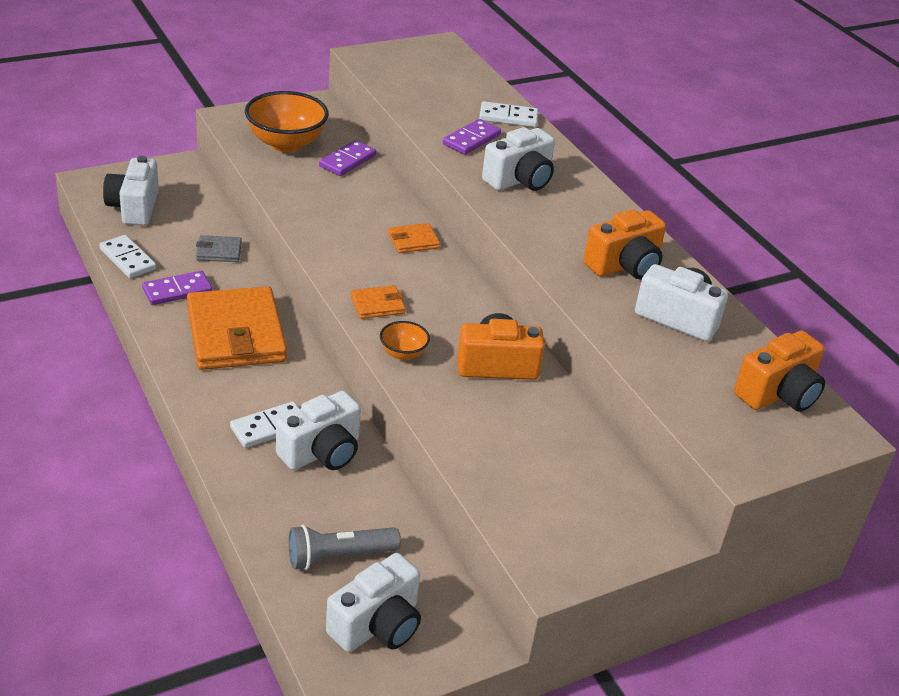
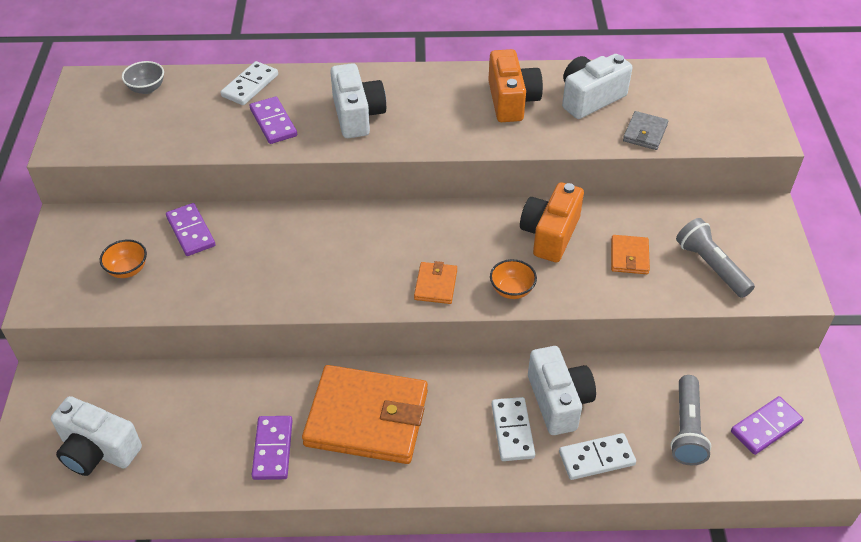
camera: 60 degrees left, 10 degrees up
(128, 259) = (193, 480): white domino -> white domino (596, 458)
(219, 251) = (225, 394): grey wallet -> grey wallet (645, 133)
(286, 143) = (127, 270): orange bowl -> orange bowl, size x0.49
(377, 625) = (766, 427): white camera -> purple domino
(413, 241) = (351, 228): orange wallet -> orange wallet (629, 257)
(459, 72) = (146, 88): none -> grey bowl
(538, 495) = (711, 266): none -> grey flashlight
(778, 394) = (694, 85): orange camera -> none

